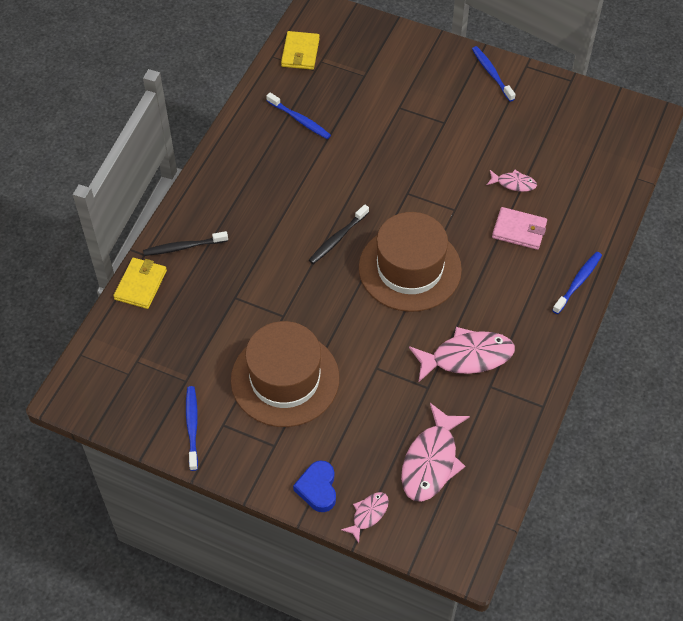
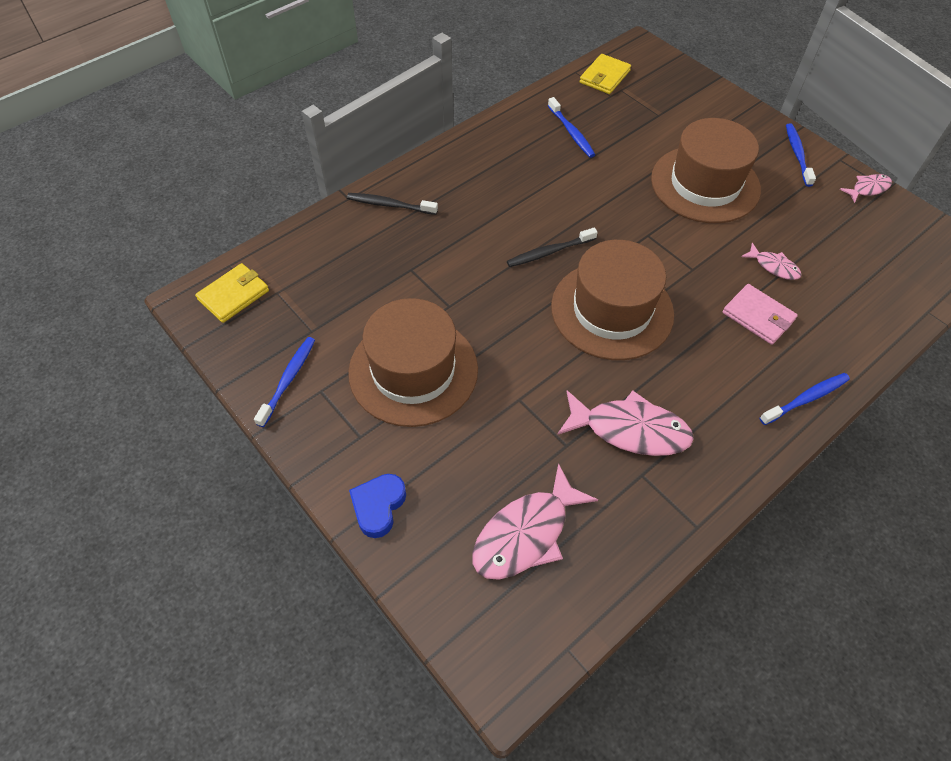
camera: 25 degrees right, 0 degrees up
(140, 285) = (327, 224): yellow wallet -> yellow wallet (234, 295)
(368, 514) = (418, 564): pink fish -> pink fish (868, 189)
(431, 129) = (705, 184): none -> brown hat

